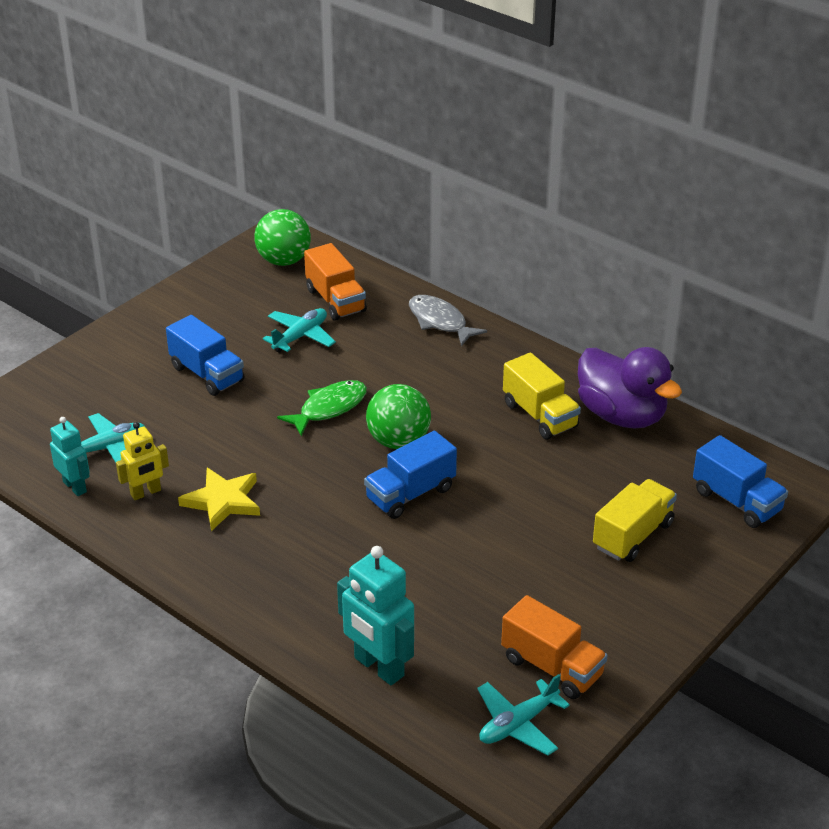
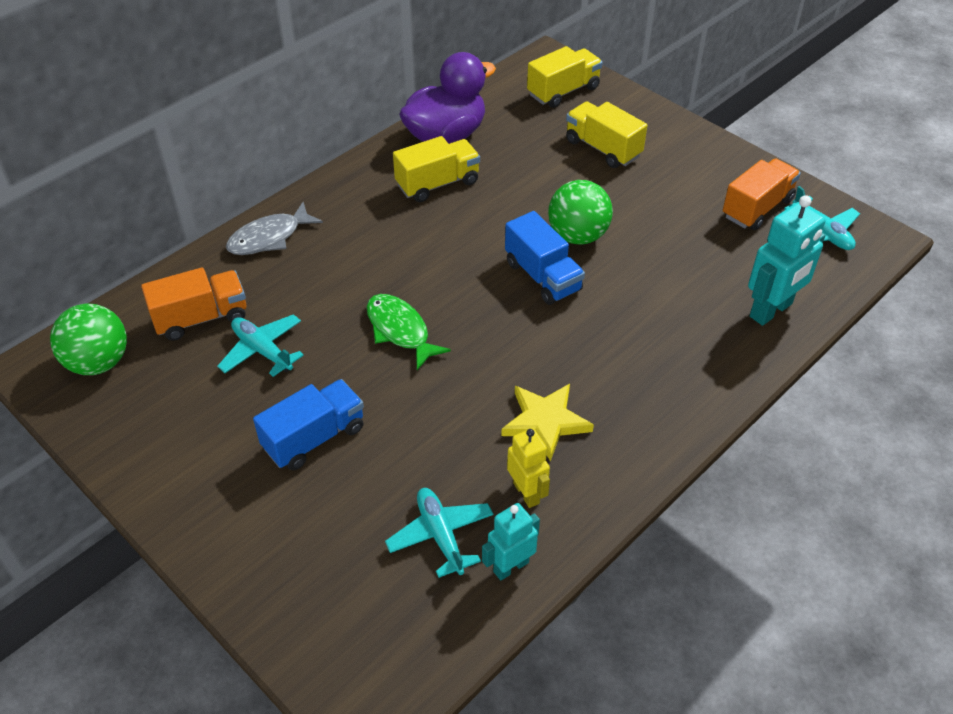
camera: 85 degrees left, 10 degrees up
(398, 441) = (462, 280): green ball -> green ball (577, 236)
(736, 501) = (563, 91): blue truck -> yellow truck

